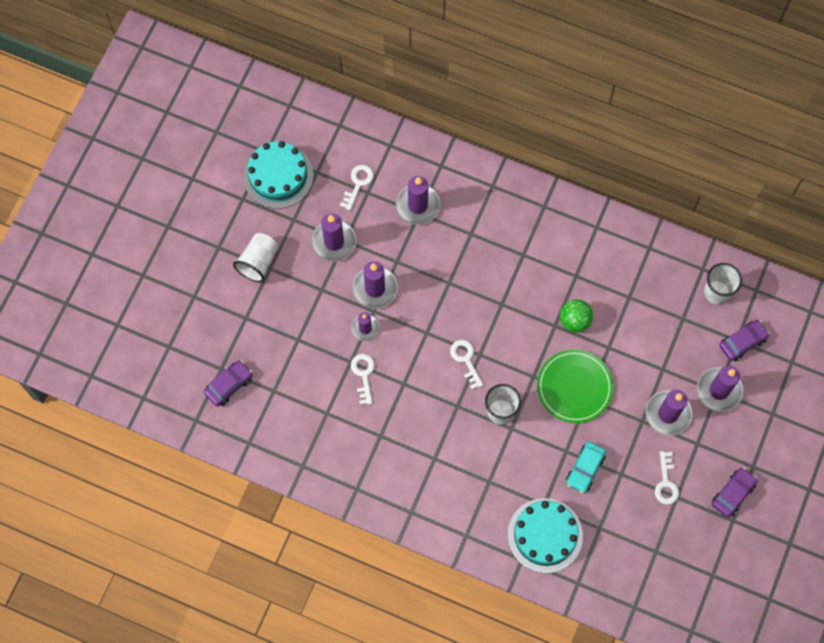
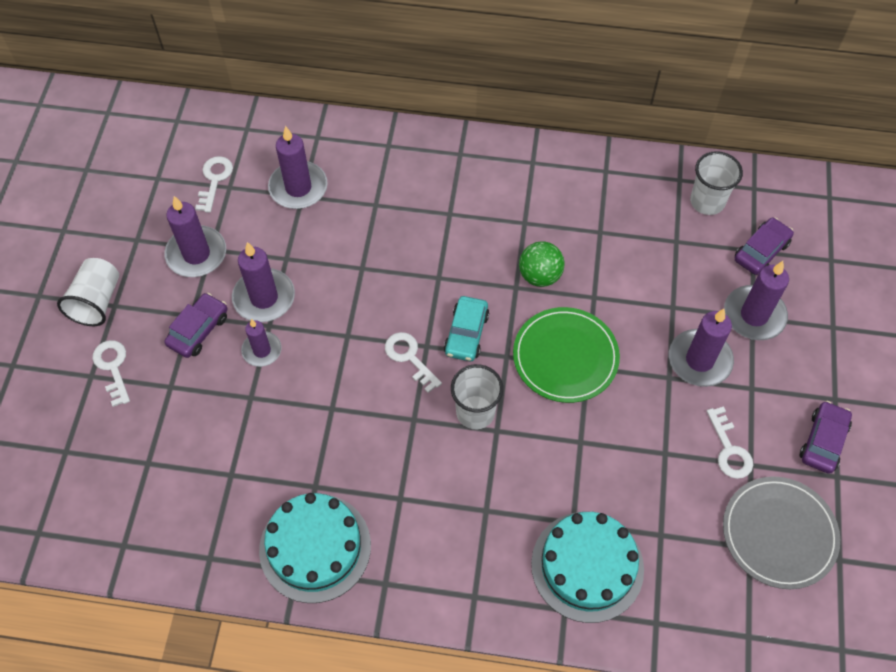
camera: 15 degrees left, 10 degrees down
(229, 385) = (81, 471): purple car -> purple car (198, 330)
(278, 176) = (107, 193): turquoise cake -> turquoise cake (315, 547)
(363, 375) = (273, 411): white key -> white key (113, 368)
(585, 469) = (614, 459): turquoise car -> turquoise car (466, 334)
(679, 548) = (779, 533): none -> grey plate

